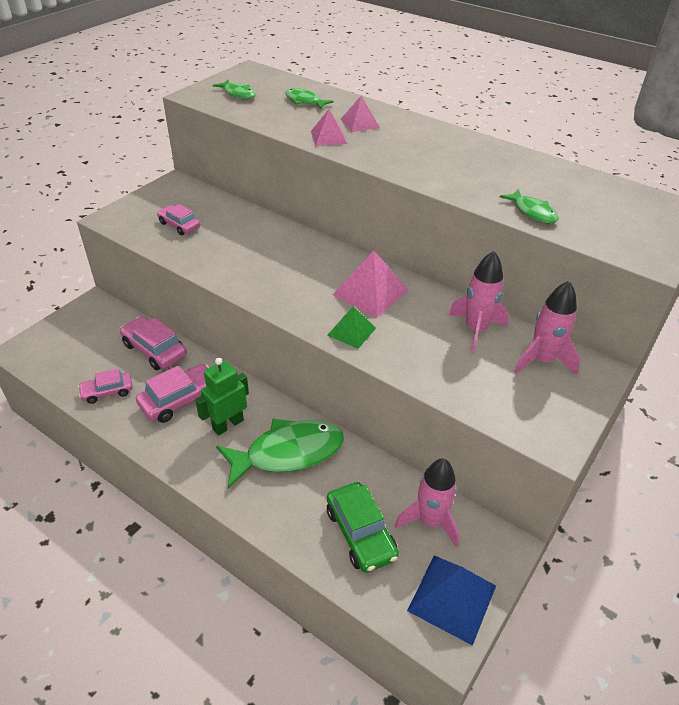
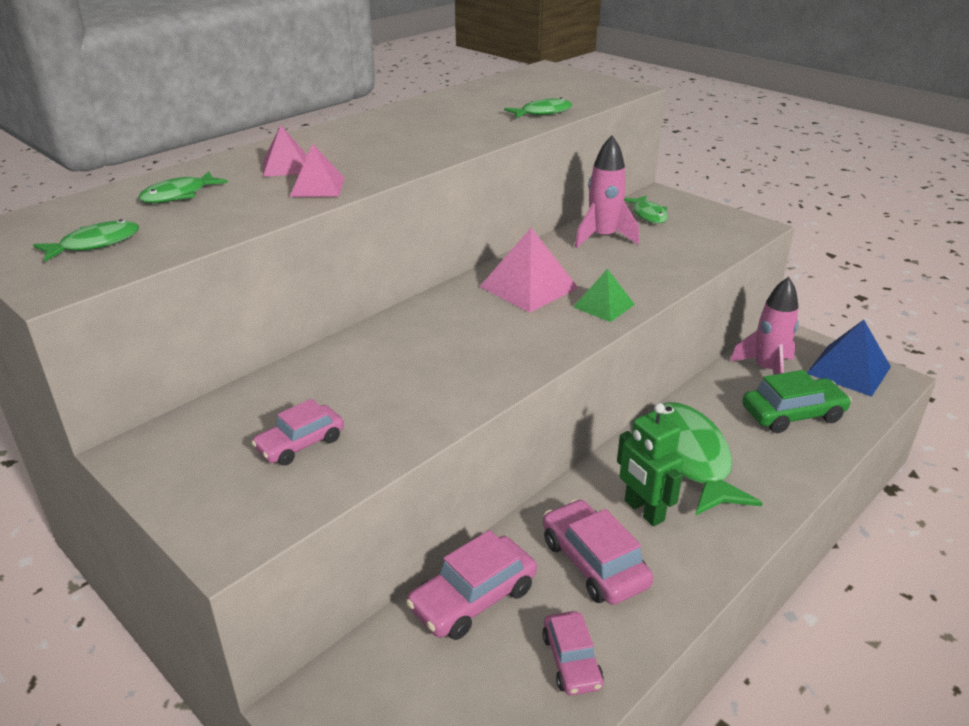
camera: 80 degrees left, 10 degrees down
(542, 360) = (648, 215): pink rocket -> green fish

